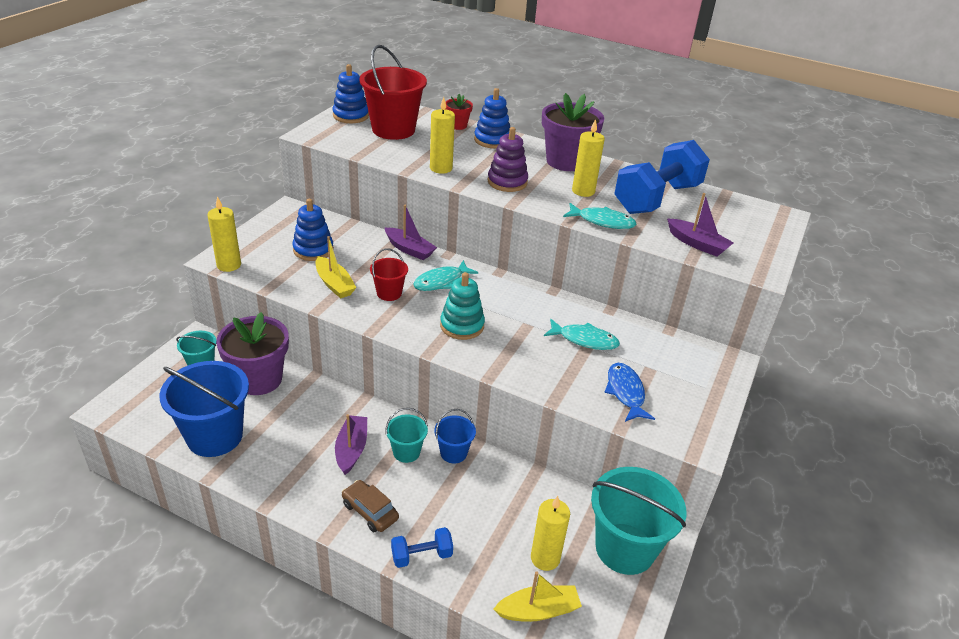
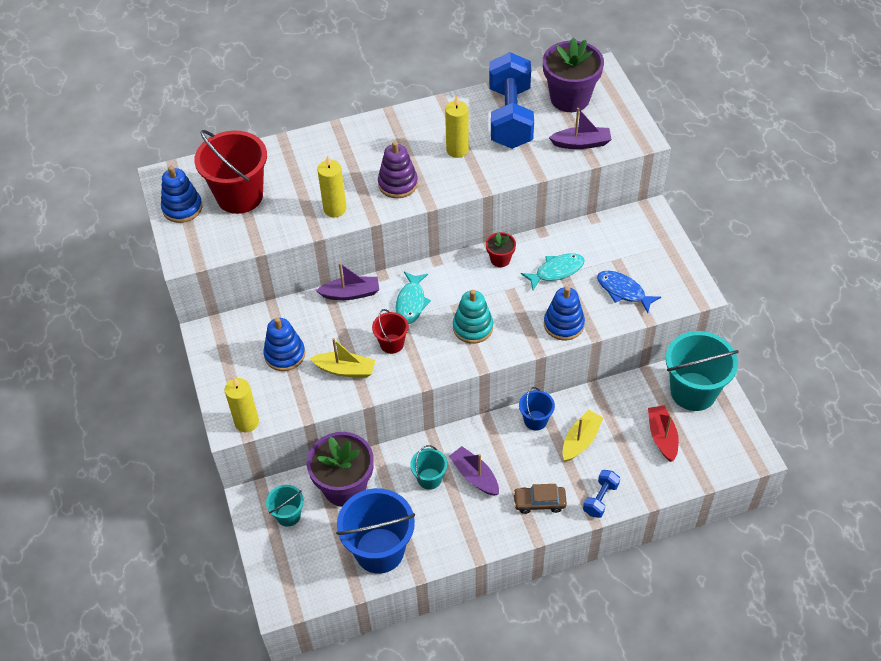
camera: 40 degrees left, 15 degrees up
(406, 452) = (508, 446): turquoise bucket -> turquoise bucket (429, 479)
(457, 125) = (279, 150): red flower pot -> red flower pot (500, 259)
(492, 140) = (327, 146): blue stacking toy -> blue stacking toy (563, 324)
(538, 610) = (692, 469): yellow boat -> yellow boat (580, 440)
(545, 558) = (662, 437): yellow candle -> red boat
(566, 161) = (408, 127): purple flower pot -> purple flower pot (570, 98)
(602, 221) = (504, 171): turquoise fish -> none

